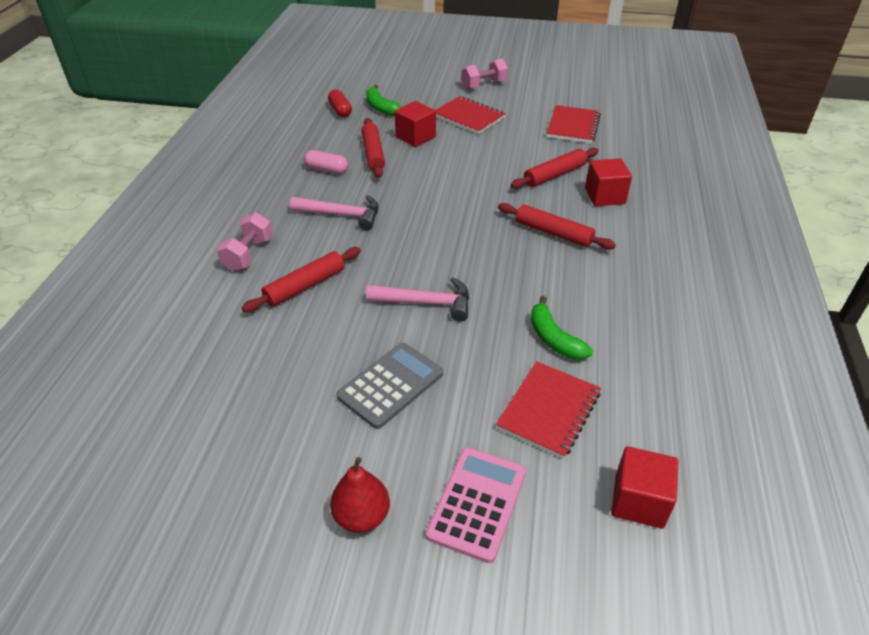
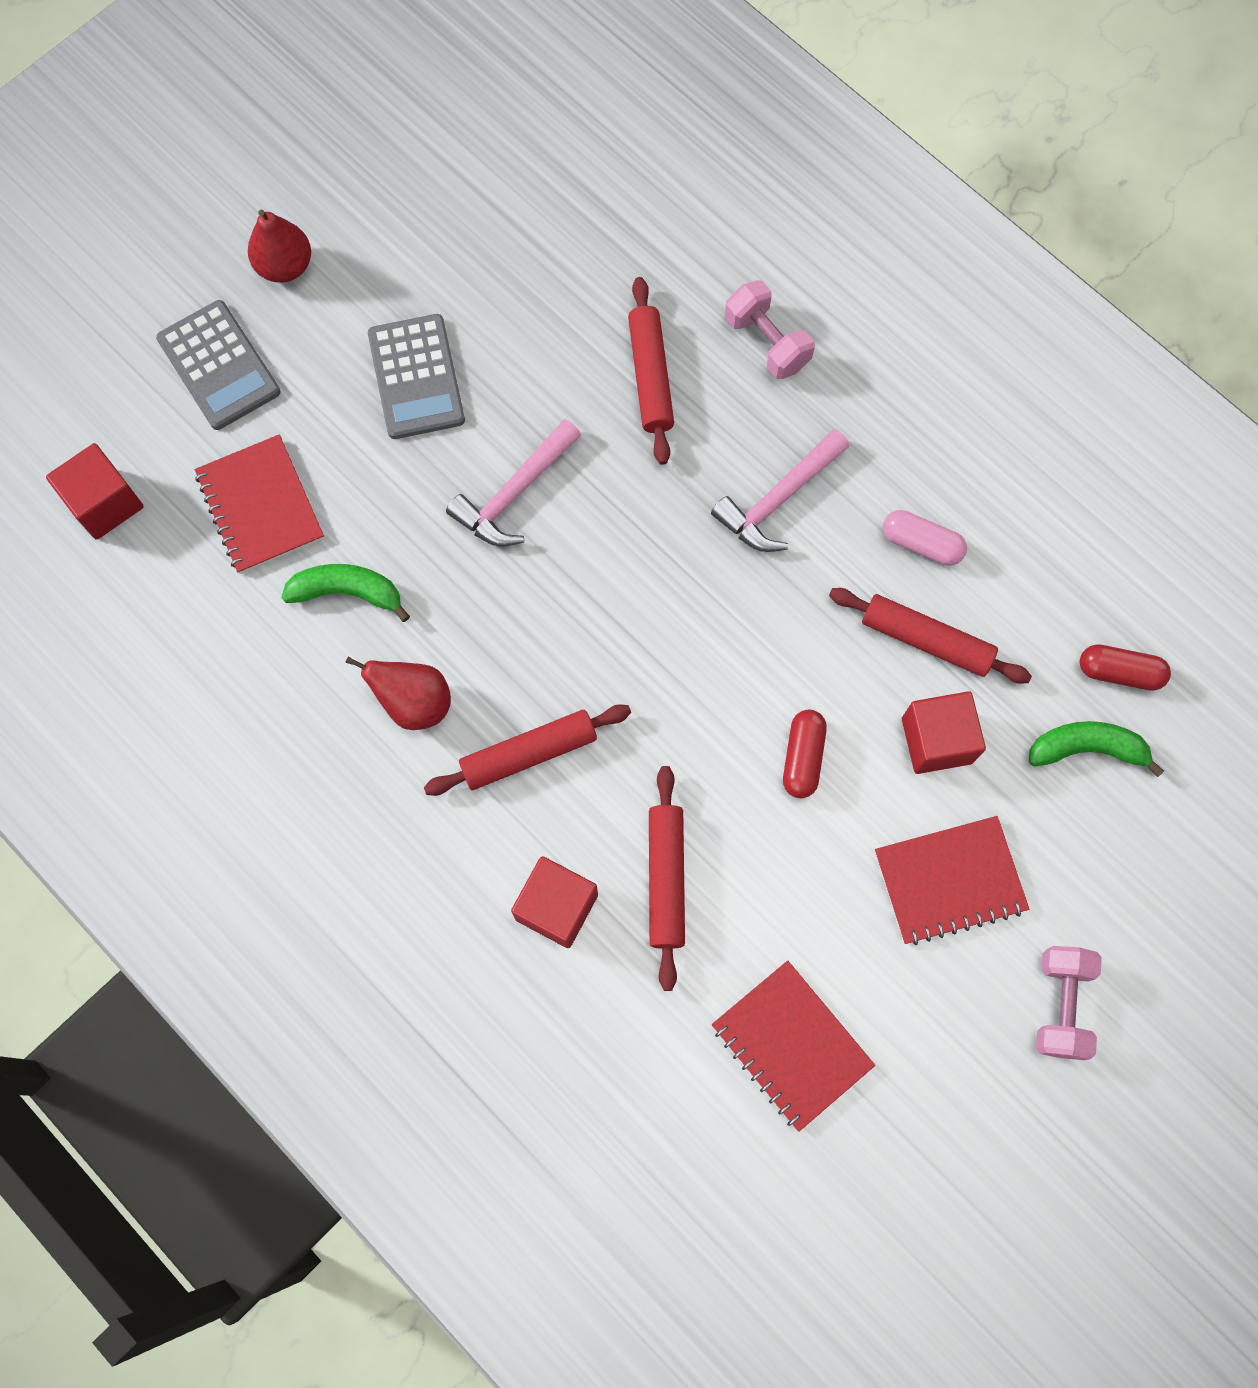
camera: 125 degrees right, 30 degrees up
(326, 170) = (921, 543): pink capsule -> pink capsule turned 60 degrees clockwise
(461, 163) = (802, 757): none -> red capsule
(477, 503) = (218, 366): pink calculator -> grey calculator
(578, 281) = (414, 703): none -> red pear

